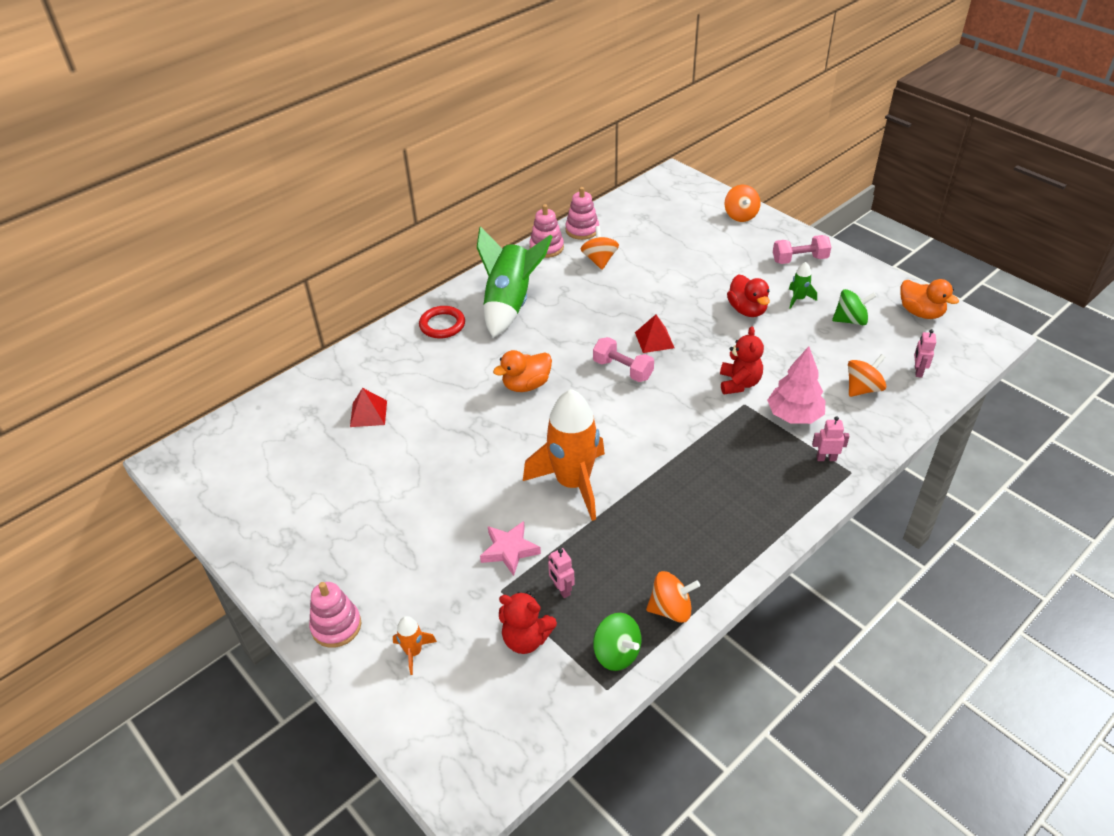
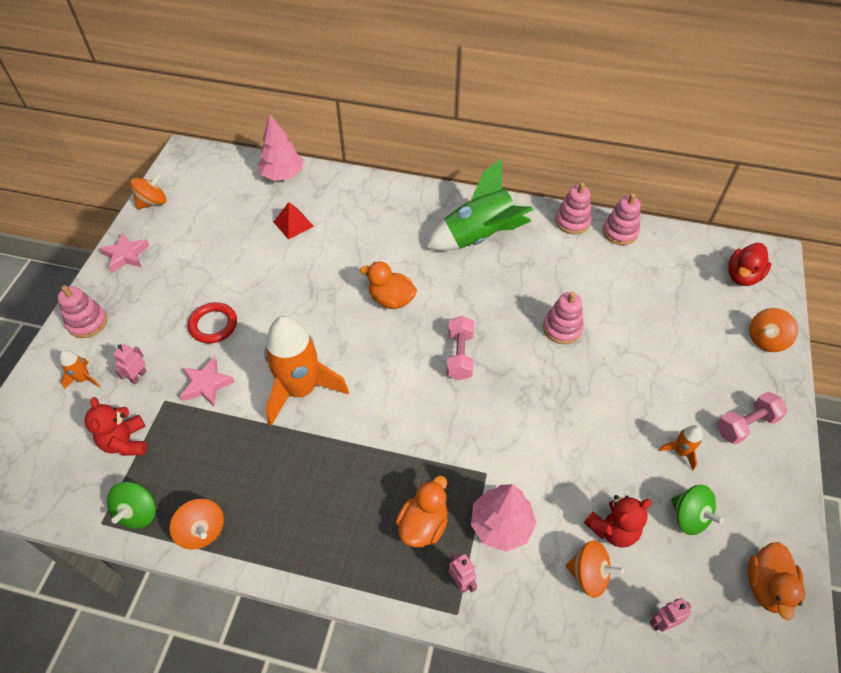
camera: 55 degrees right, 10 degrees up
(271, 561) = (126, 255): none -> pink star
(293, 396) = (282, 175): none -> pink tree
(442, 325) = (419, 210): red ring -> red ring (213, 325)
(561, 589) = (185, 440): pink robot -> pink robot (138, 376)
(599, 260) = (590, 265): orange spinning top -> orange spinning top (153, 202)
(646, 303) = (562, 328): none -> pink stacking toy
(654, 340) = (517, 359): red pyramid -> none
(739, 383) = (511, 456): red teddy bear -> red teddy bear (612, 529)
(747, 310) = (622, 414): red duck -> red duck (742, 276)
(764, 459) = (423, 524): none -> orange duck
(798, 299) = (680, 452): green rocket -> orange rocket
(799, 259) = (745, 425): pink dumbbell -> pink dumbbell turned 75 degrees counterclockwise

